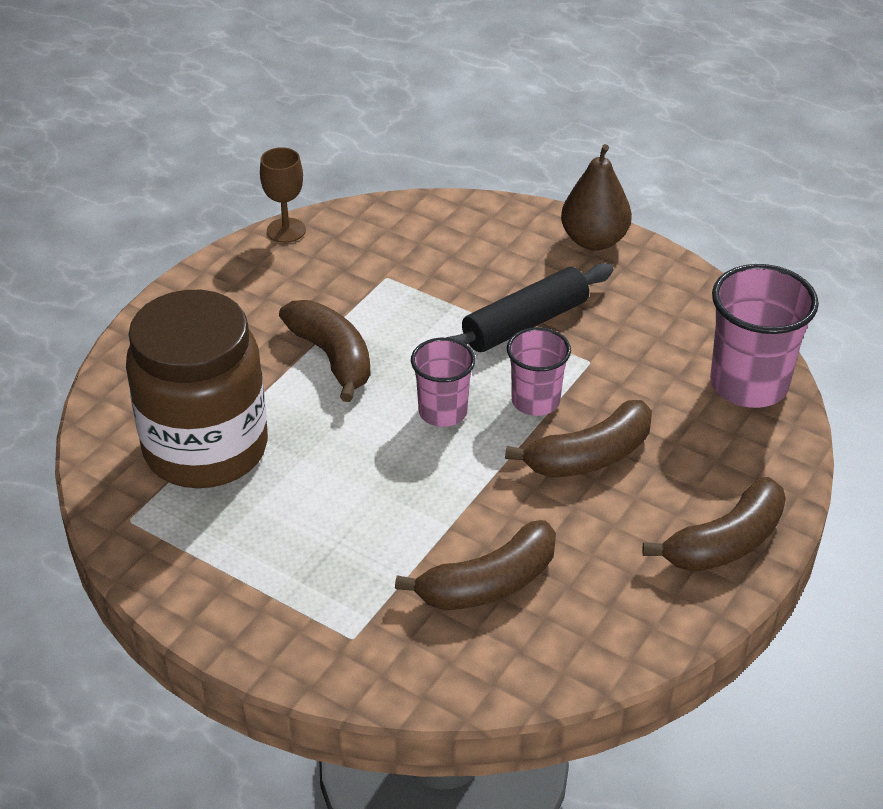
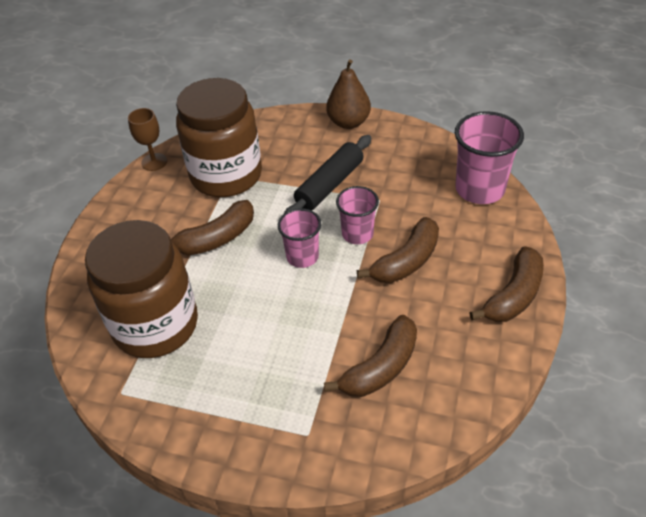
camera: 15 degrees left, 5 degrees up
(332, 357) = (216, 238): brown banana -> brown banana turned 105 degrees clockwise
(381, 274) = (226, 175): none -> brown jar

